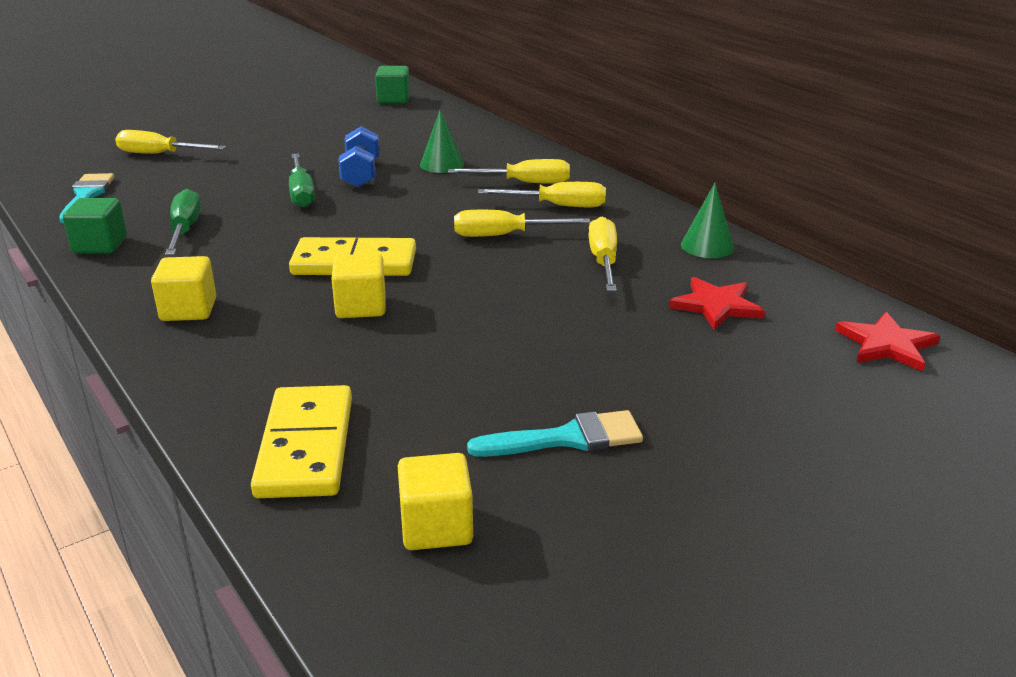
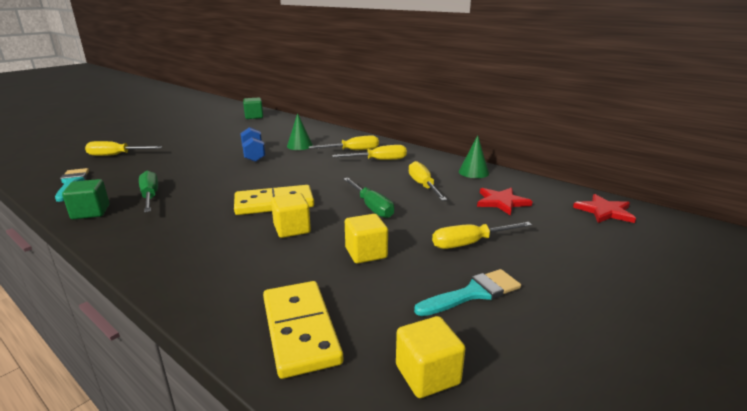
camera: 15 degrees left, 5 degrees down
(188, 310) = (171, 246): yellow cube -> yellow cube (366, 253)
(301, 193) = (221, 168): green screwdriver -> green screwdriver (371, 207)
(504, 235) = (358, 178): yellow screwdriver -> yellow screwdriver (470, 243)

